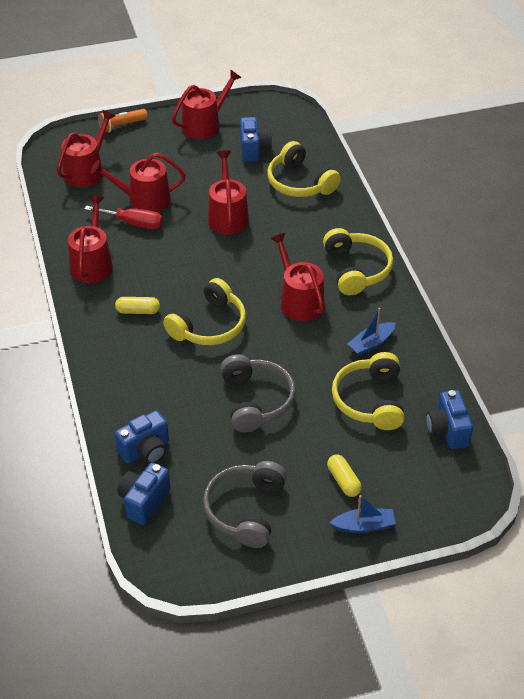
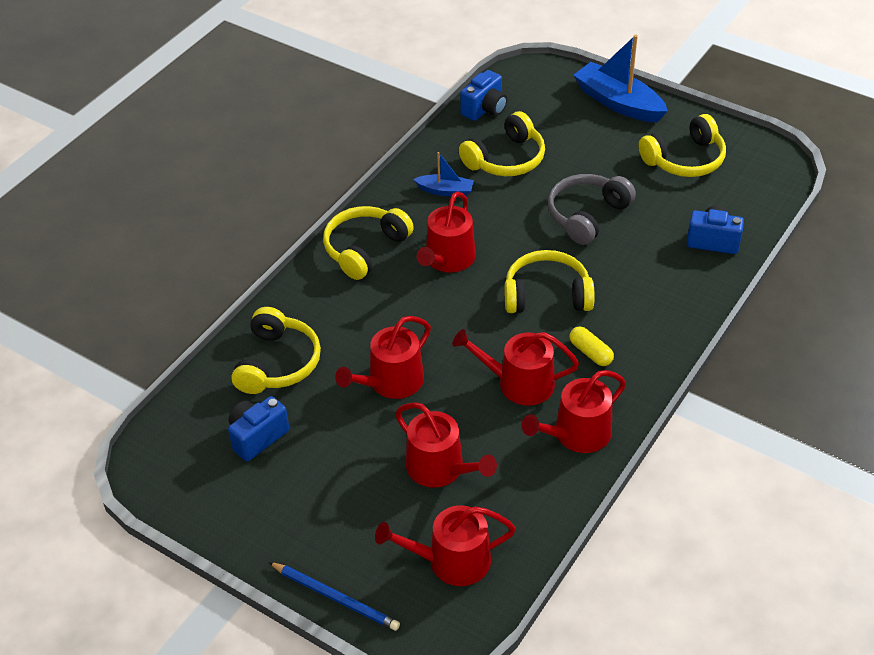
camera: 130 degrees left, 0 degrees up
(121, 126) = (335, 598): orange flashlight -> blue pencil
(133, 223) = (485, 448): red screwdriver -> none
(144, 501) = (752, 211): blue camera -> none
(204, 125) = (252, 515): red watering can -> red watering can (519, 383)
(245, 510) = (685, 159): grey headphones -> yellow headphones
(343, 481) = (596, 131): yellow capsule -> none
(364, 526) = (618, 103): blue boat -> blue boat, size x1.87

